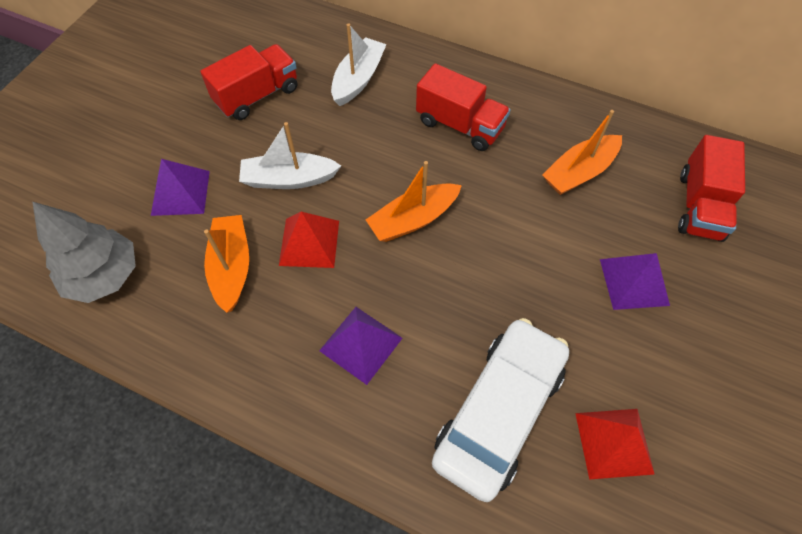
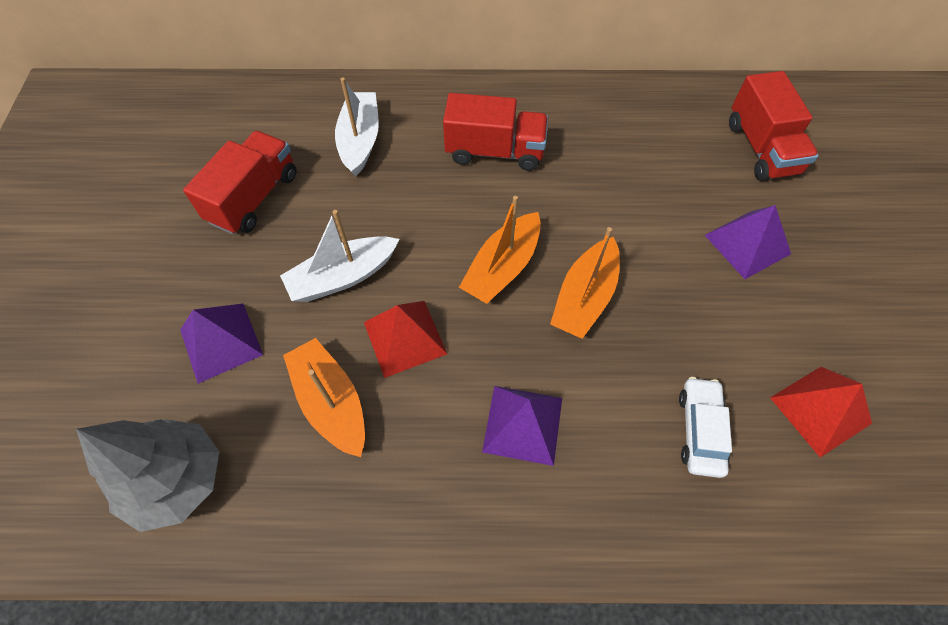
camera: 25 degrees left, 0 degrees up
(499, 412) = (700, 430): white car -> white car, size x0.49
(579, 172) = (637, 157): orange boat -> orange boat (584, 297)

